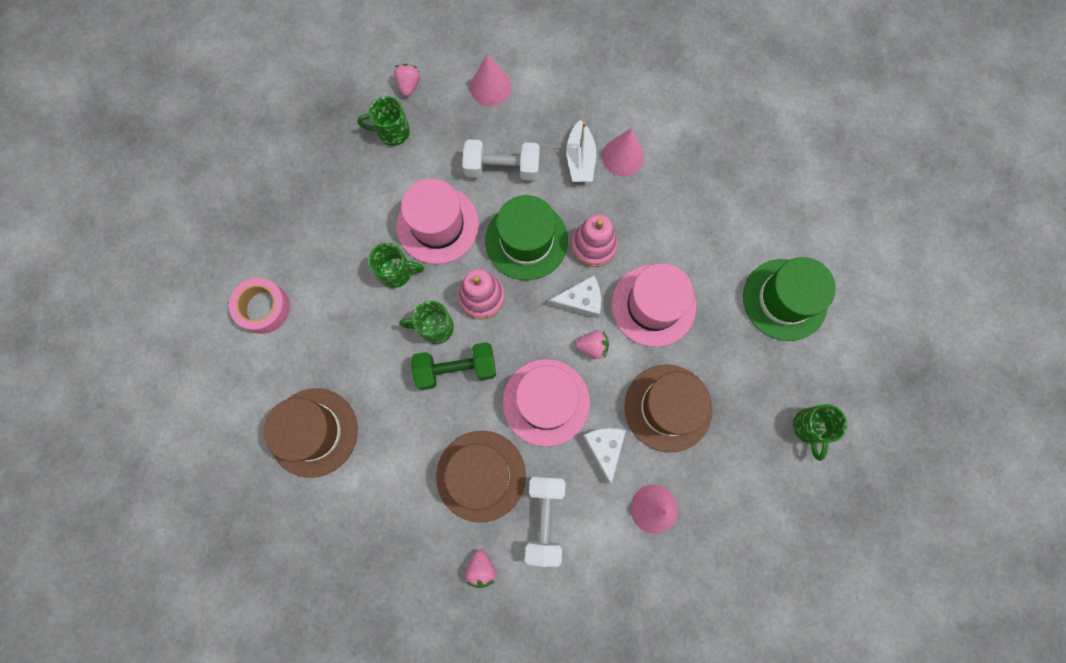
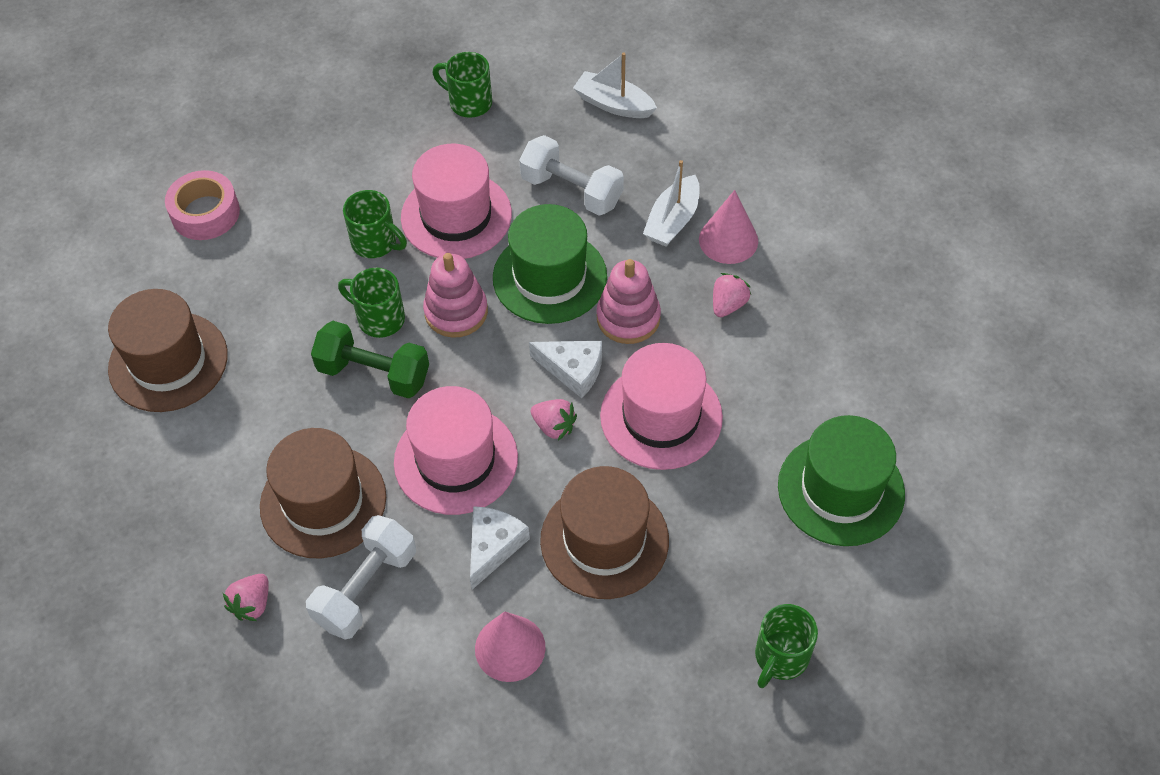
camera: 30 degrees right, 20 degrees down
(409, 85) = (520, 65): pink strawberry -> pink strawberry (728, 305)
(490, 87) = (613, 104): pink cone -> white boat

